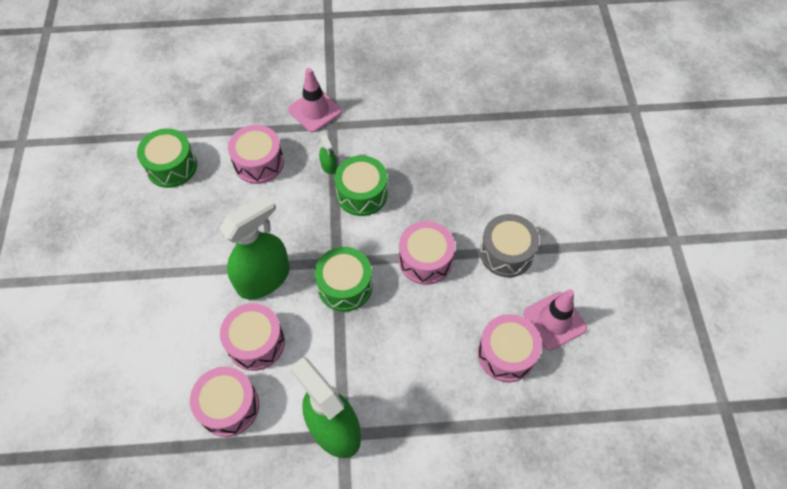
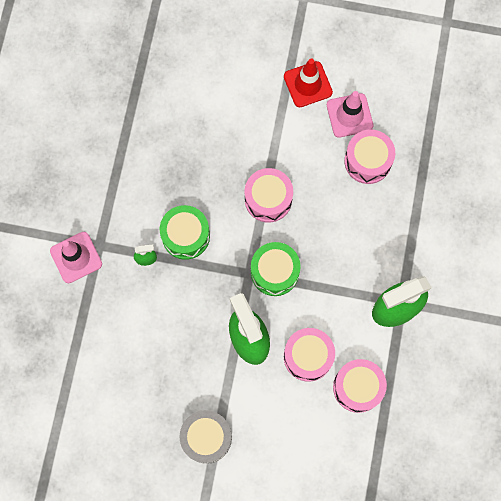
camera: 75 degrees left, 15 degrees up
(172, 166) = (102, 407): green drum -> none
(259, 163) = (123, 322): pink drum -> none
(506, 253) = (279, 132): grey drum -> grey drum (206, 437)
(573, 268) = (308, 84): none -> red traffic cone

